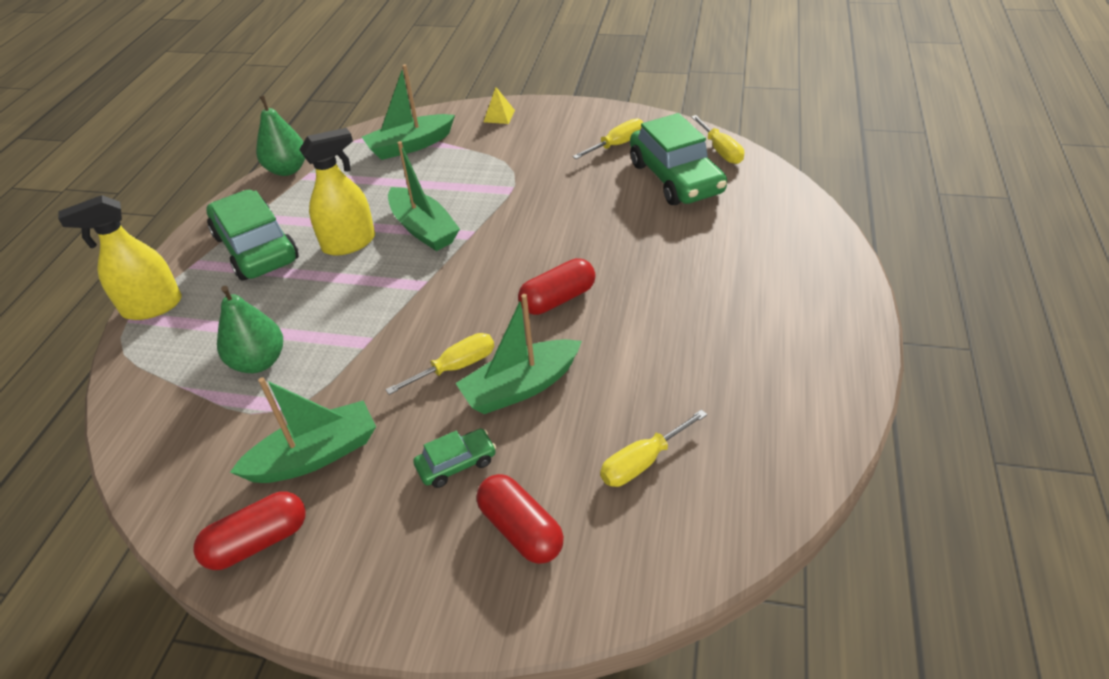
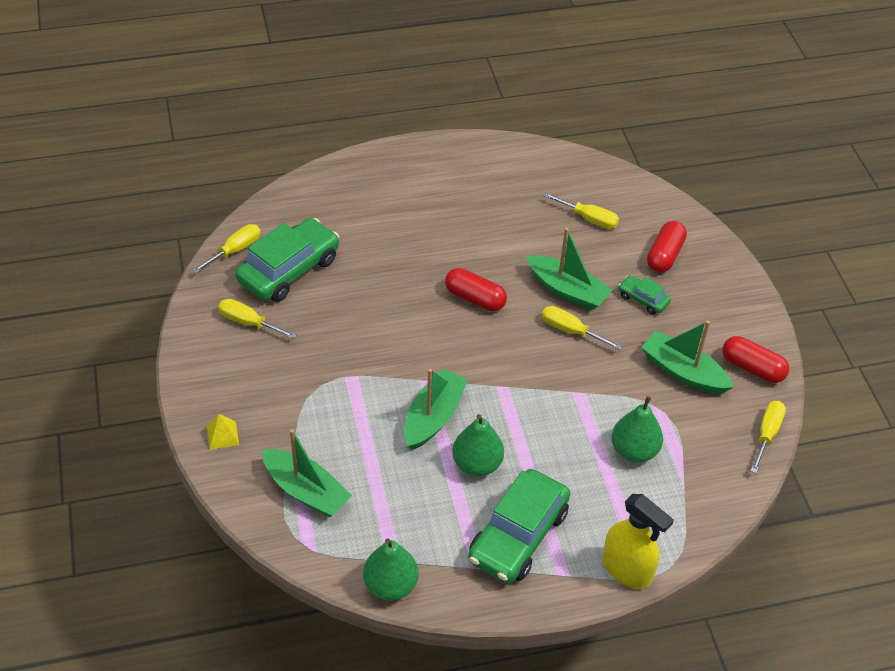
camera: 120 degrees left, 5 degrees up
(160, 503) = (767, 434): none -> yellow screwdriver
(349, 243) = (477, 464): yellow spray bottle -> green pear

